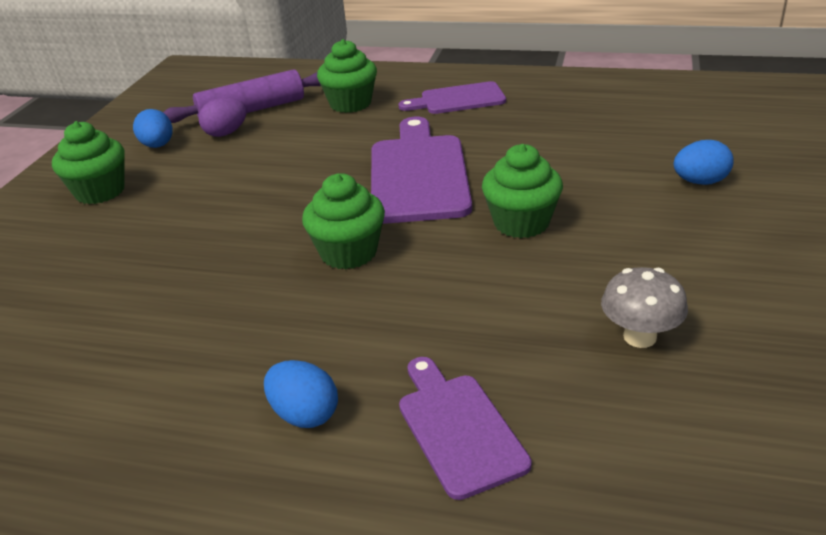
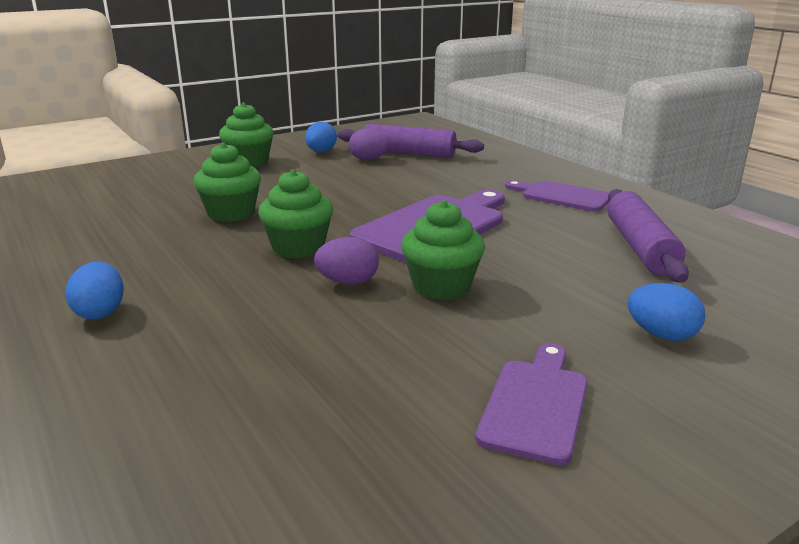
camera: 40 degrees right, 10 degrees down
(350, 103) = (478, 171): green cupcake -> green cupcake (231, 213)
(451, 259) = (348, 282): none -> purple egg
(458, 428) = (144, 372): purple cutting board -> purple cutting board (536, 404)
(582, 120) = (640, 247): none -> purple rolling pin
(639, 337) = (364, 402): grey mushroom -> none

